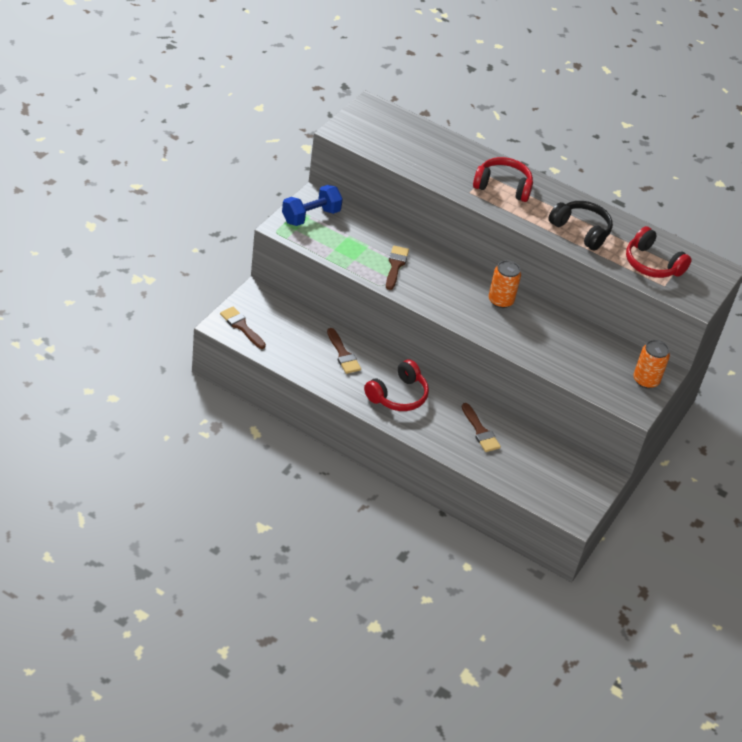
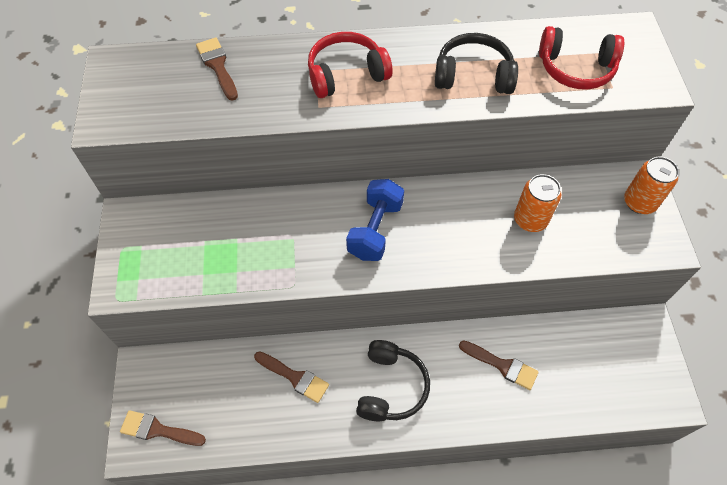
camera: 30 degrees left, 15 degrees up
(310, 216) = (141, 246): blue dumbbell -> blue dumbbell (375, 230)
(395, 265) = (287, 245): brown brush -> brown brush (217, 66)
(398, 395) = (391, 387): red headphones -> black headphones
(500, 300) = (427, 208): orange can -> orange can (530, 220)

